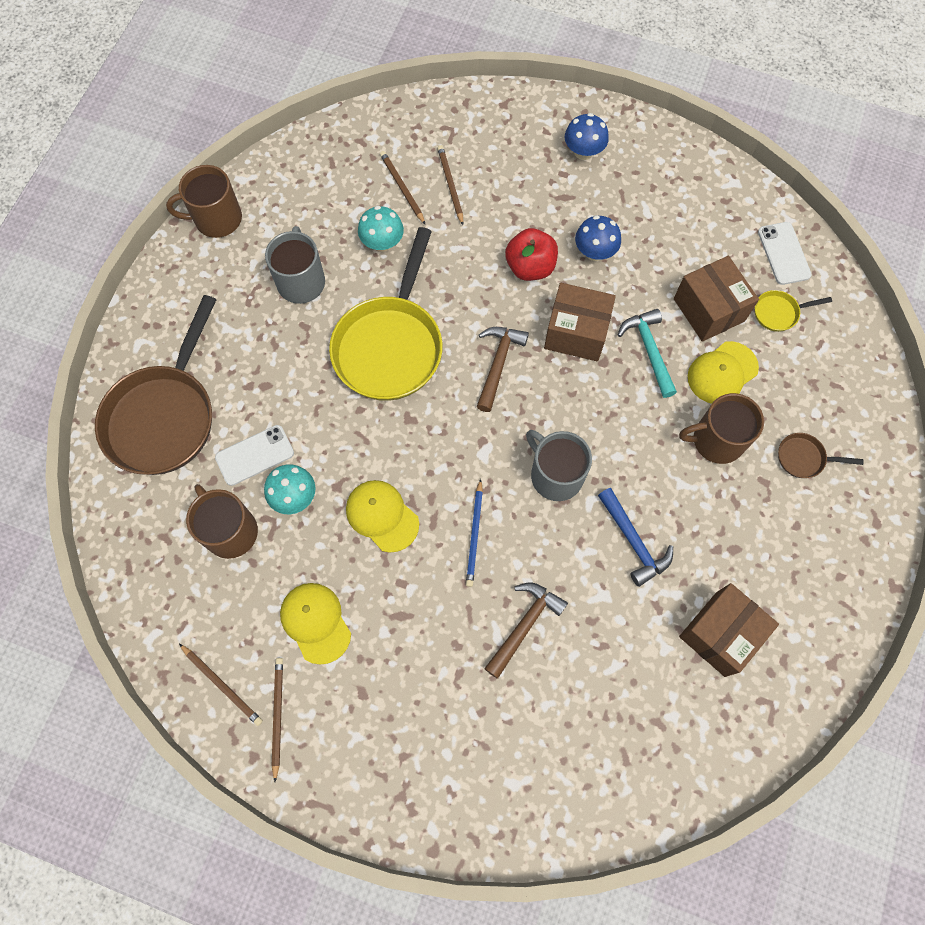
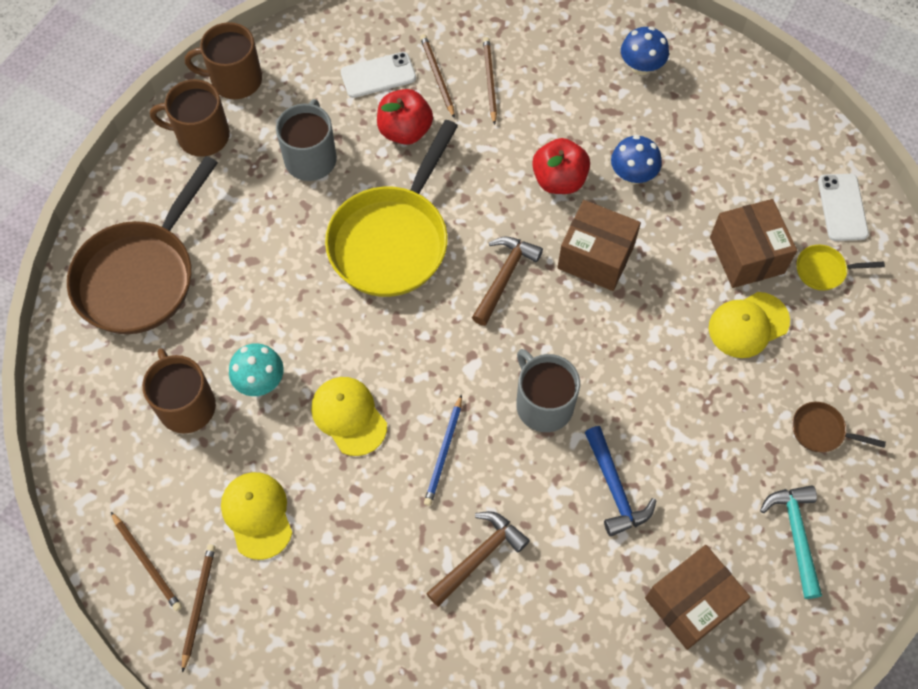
camera: 10 degrees right, 5 degrees down
(255, 455) = (227, 331): white phone -> white phone (378, 75)
(382, 243) = (405, 130): turquoise mushroom -> red apple
(649, 350) = (672, 288): turquoise hammer -> turquoise hammer (795, 534)
(716, 440) = (727, 396): brown mug -> brown mug (202, 136)

